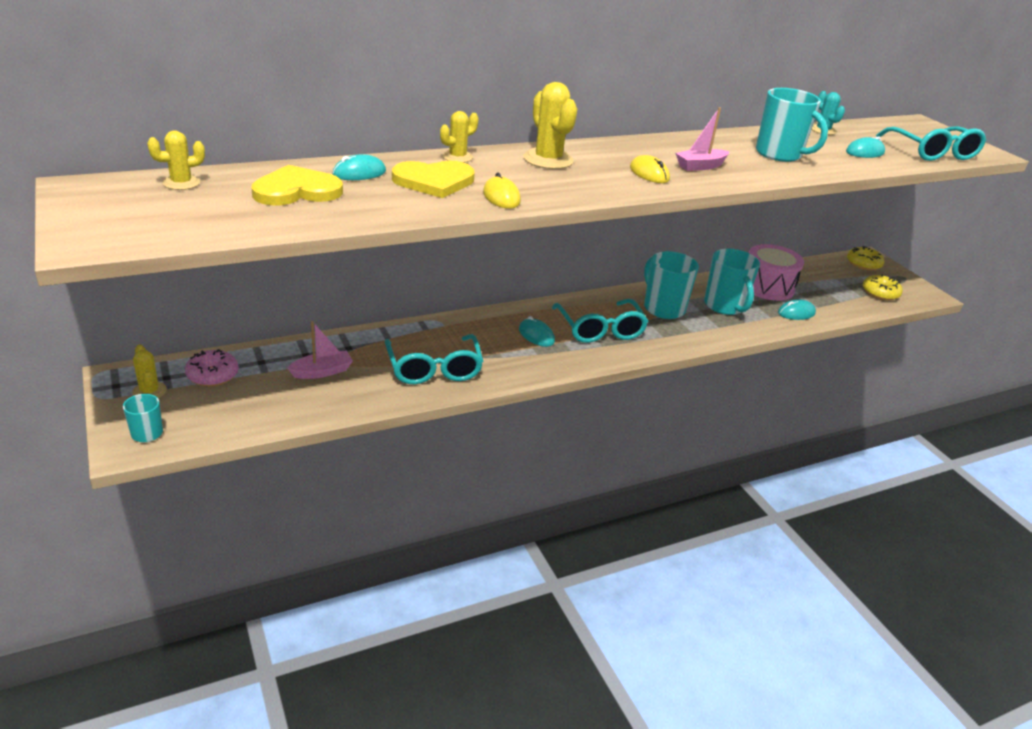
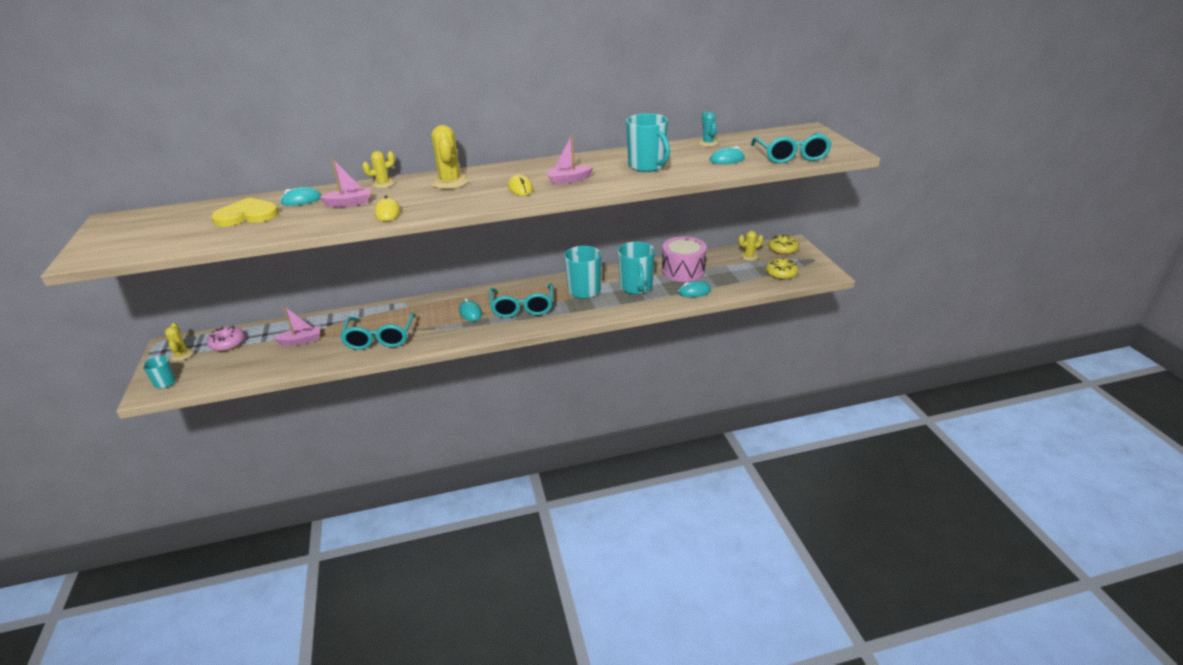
camera: 15 degrees right, 0 degrees up
(181, 183) = (176, 214): yellow cactus -> yellow cactus (749, 256)
(434, 181) = (349, 203): yellow heart -> pink boat

